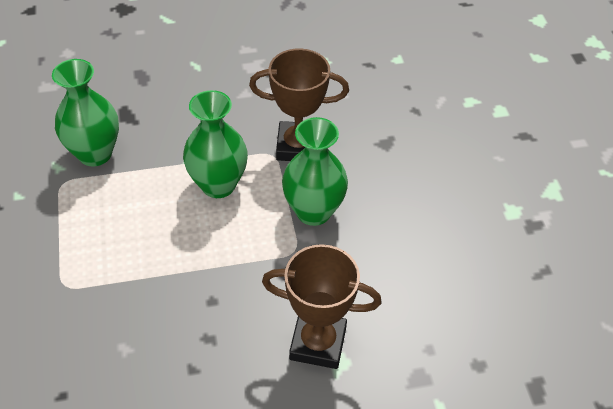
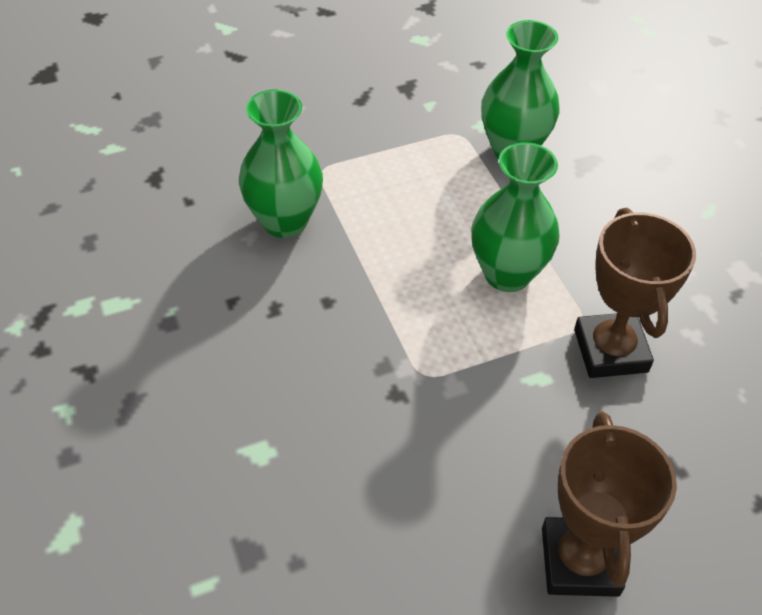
camera: 80 degrees right, 0 degrees up
(313, 211) = (497, 387): green vase -> green vase (285, 221)
(318, 343) = (285, 422): brown trophy -> brown trophy (580, 561)

